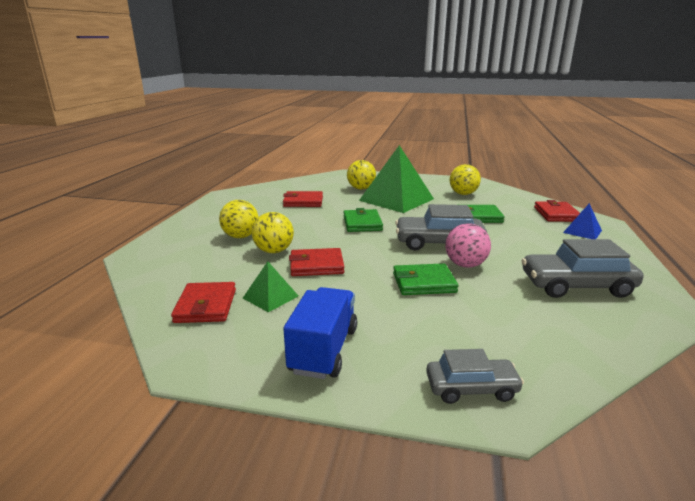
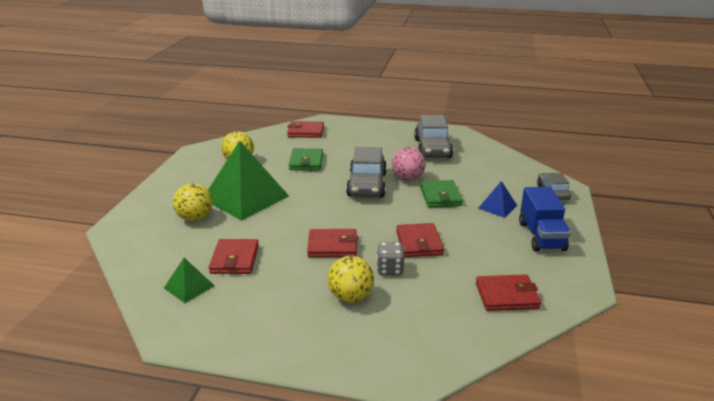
camera: 90 degrees left, 5 degrees up
(270, 297) = (481, 263): green pyramid -> green pyramid (189, 287)
(274, 251) = (390, 269): yellow ball -> grey dice
(316, 230) = (332, 246): none -> red wallet
(323, 350) = (541, 236): blue truck -> blue truck turned 105 degrees counterclockwise
(362, 223) = (317, 219): green wallet -> none
(582, 231) = (343, 130): blue pyramid -> blue pyramid (497, 207)

